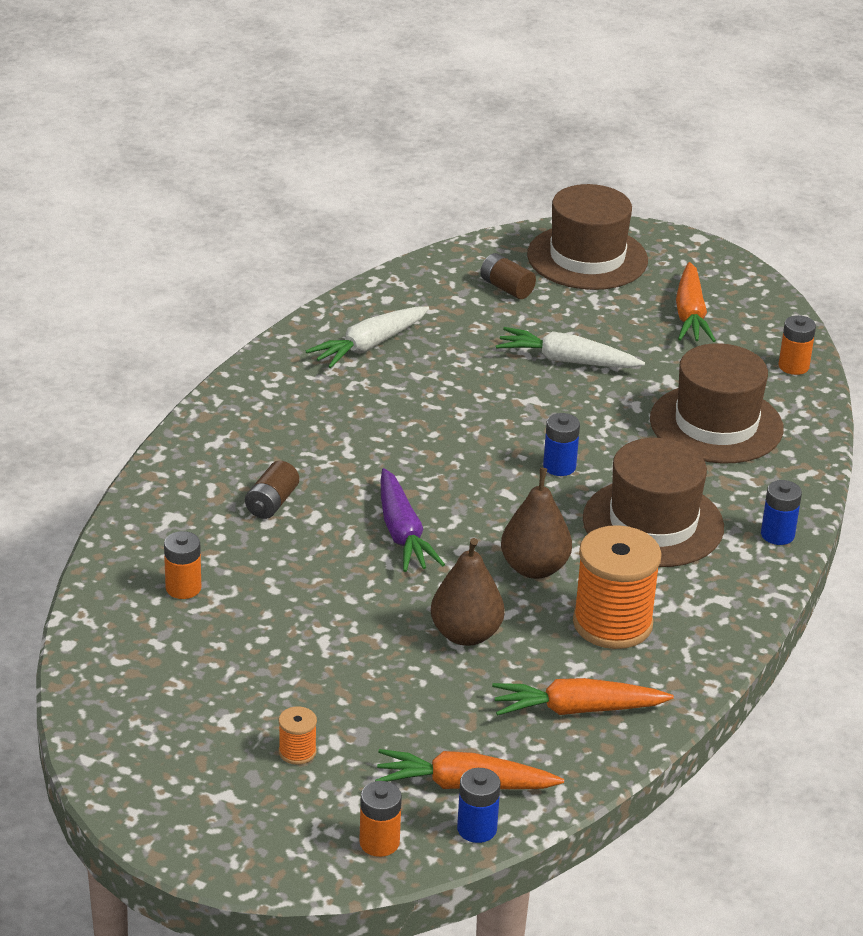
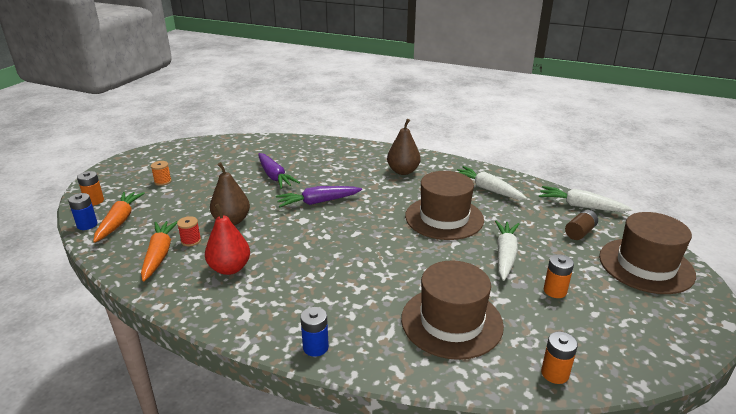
camera: 90 degrees right, 5 degrees down
(183, 588) = (279, 154): orange battery -> orange battery (555, 291)
(271, 503) = (341, 169): brown battery -> none
(292, 590) = (275, 176): none -> purple carrot
(431, 271) = (580, 206): none -> white carrot
(532, 677) = (191, 241): none -> red spool
(534, 568) = (285, 241): brown pear -> brown pear (403, 171)
(559, 466) = (385, 251): blue battery -> none
(612, 623) = (230, 268): orange spool -> red pear
(653, 523) = (328, 287): brown hat -> brown hat (444, 218)
(690, 315) = (600, 314): orange carrot -> none

